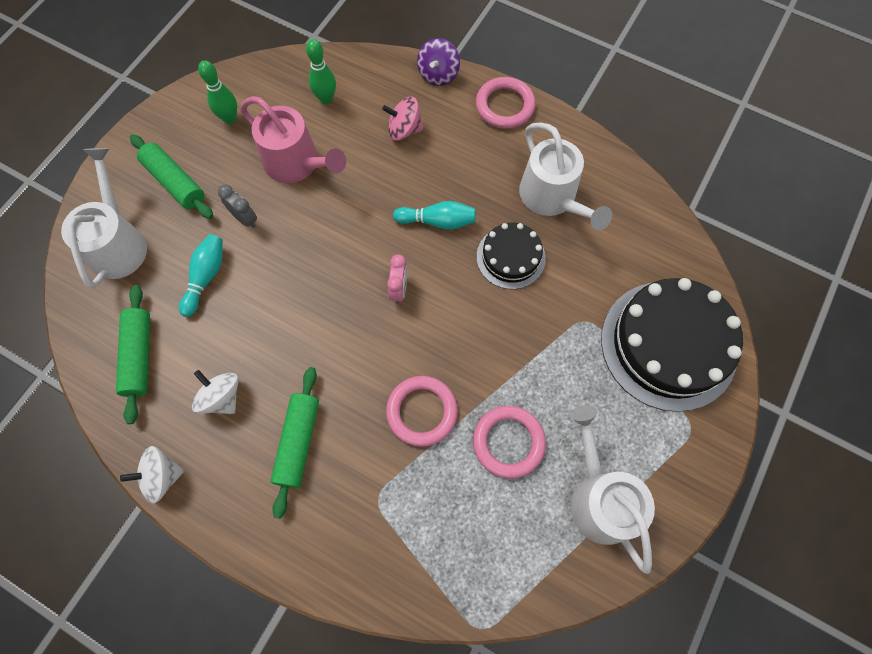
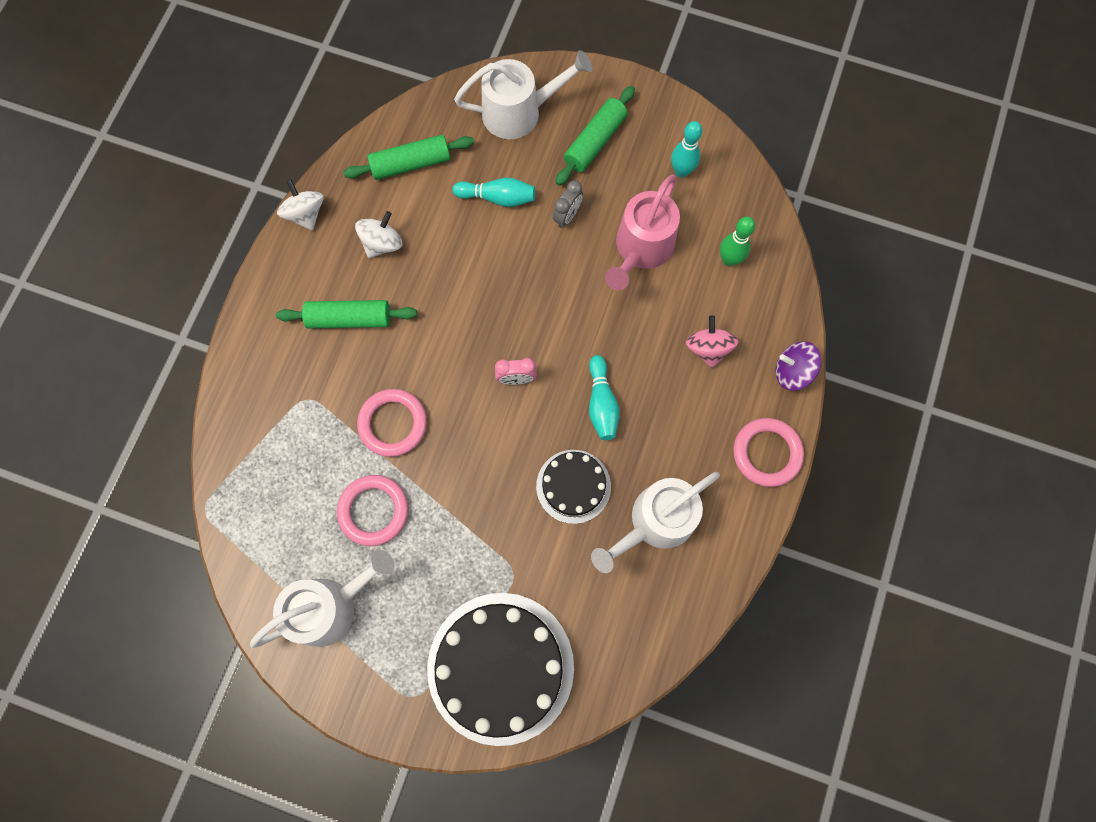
camera: 80 degrees right, 5 degrees up
(230, 118) = (681, 171): green bowling pin -> turquoise bowling pin

